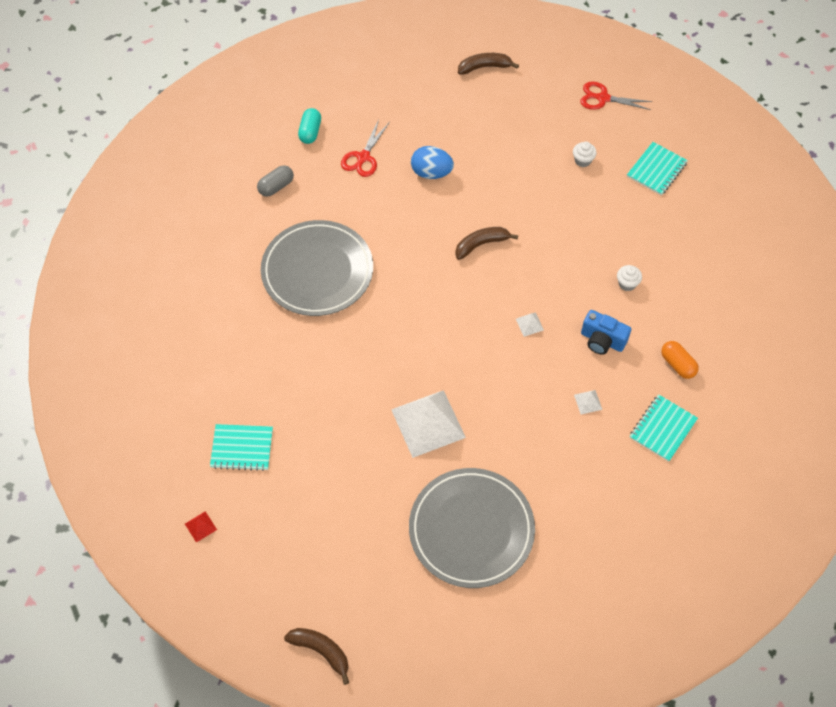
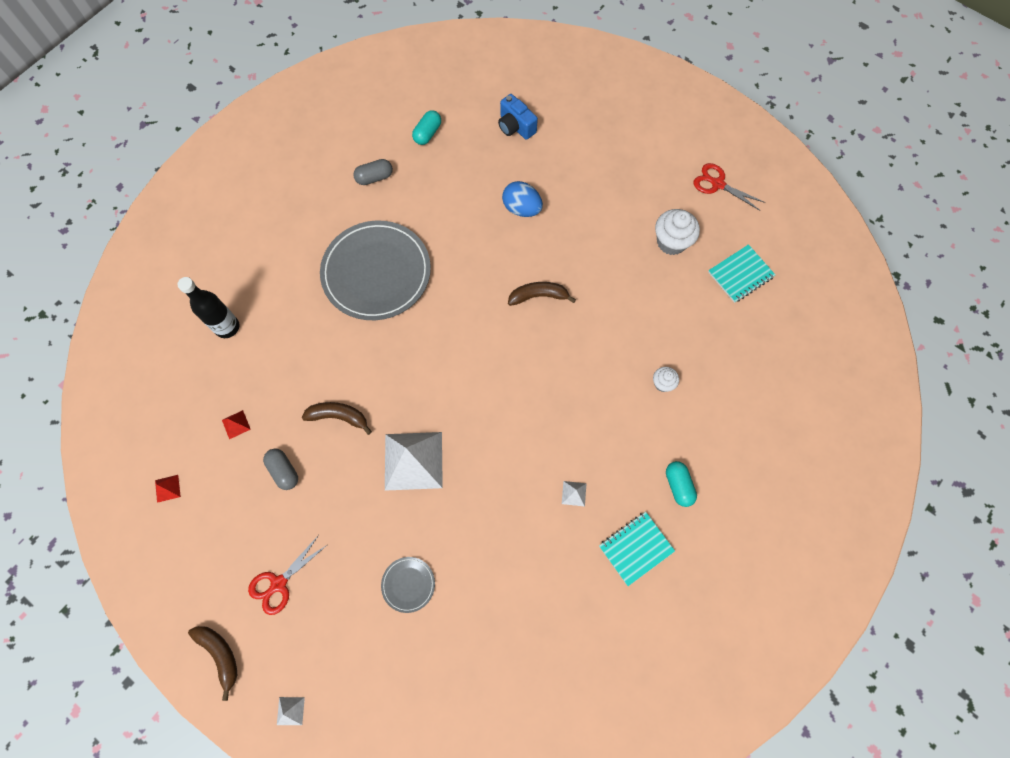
camera: 20 degrees right, 10 degrees up
(192, 365) = (227, 327): none -> black bottle
(242, 448) = (236, 424): turquoise notebook -> red pyramid
(308, 473) = (284, 471): none -> grey capsule
(363, 157) = (465, 174): red scissors -> red scissors (278, 584)
(471, 529) = (408, 584): grey plate -> grey plate, size x0.42
(484, 67) = (616, 118): brown banana -> brown banana (339, 417)
(529, 324) = (550, 393): white pyramid -> white pyramid (290, 711)
(583, 160) = (671, 242): white cupcake -> white cupcake, size x1.80
(602, 340) = (614, 434): blue camera -> blue camera (515, 126)
(677, 364) = (678, 485): orange capsule -> turquoise capsule

